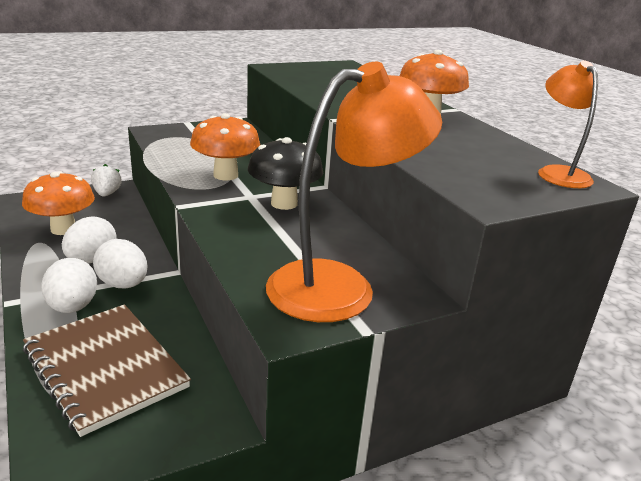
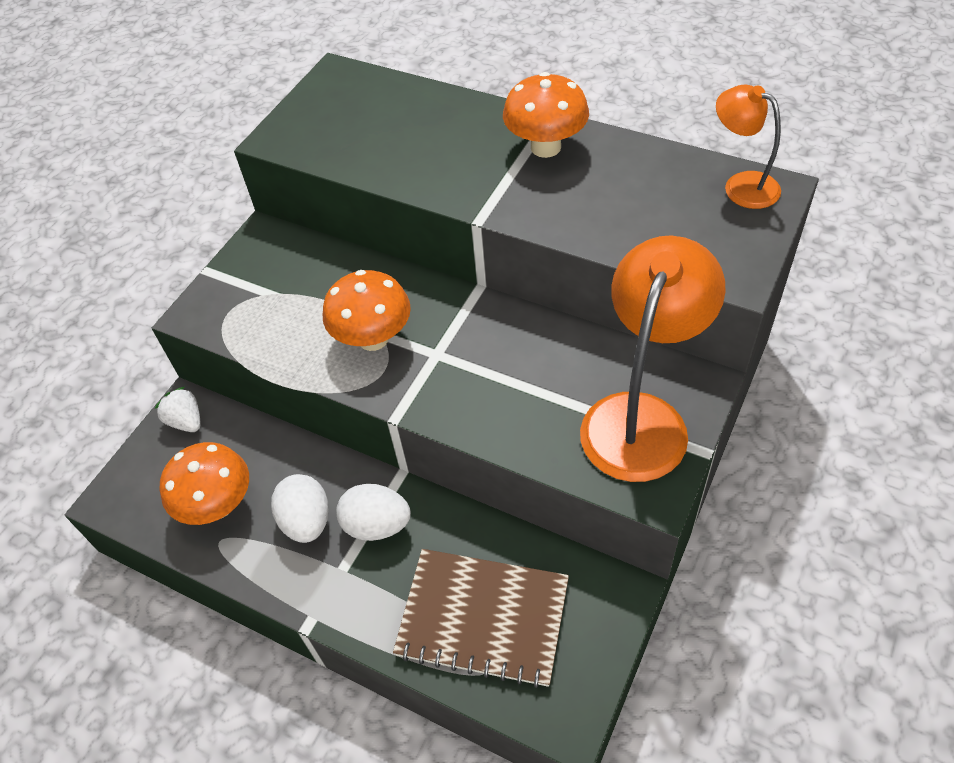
camera: 30 degrees left, 25 degrees up
(73, 307) = (370, 585): white egg -> none
(284, 203) = (478, 342): black mushroom -> none

